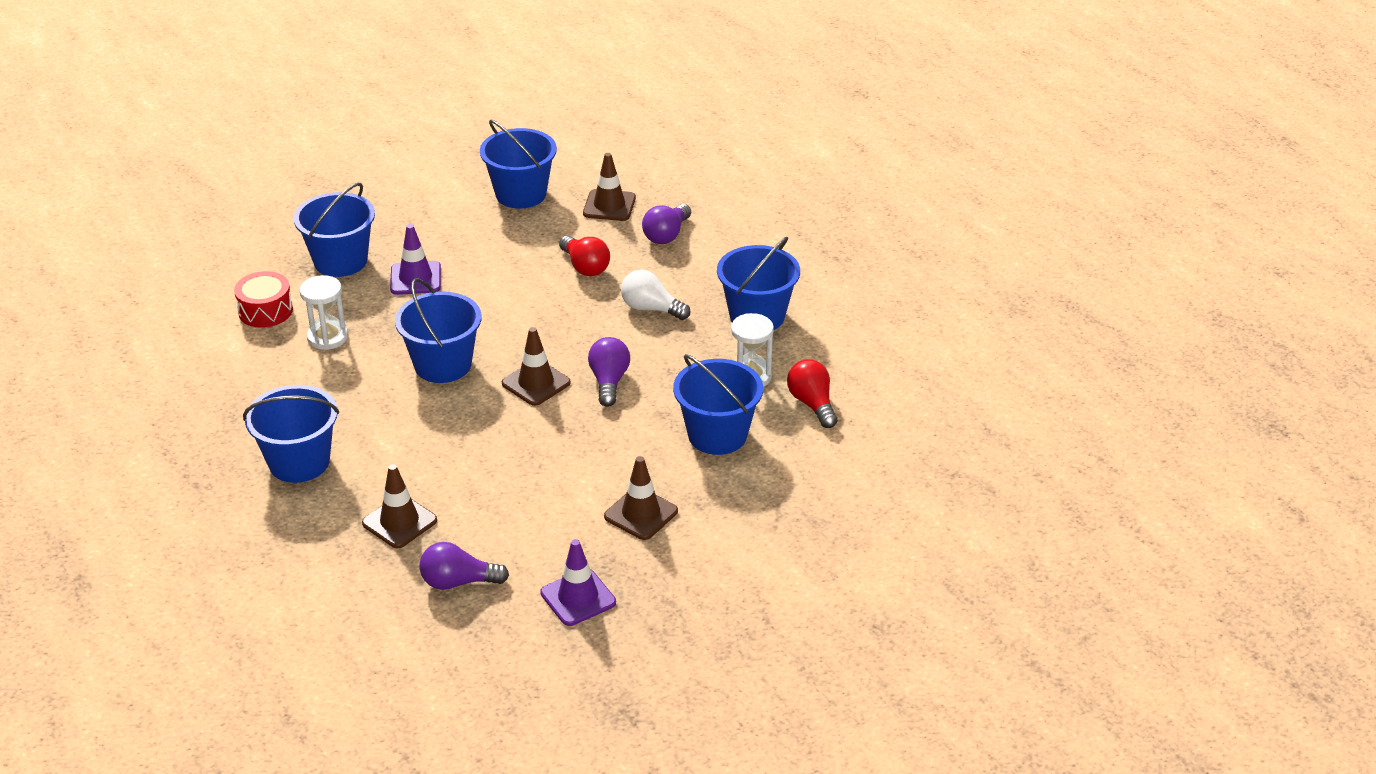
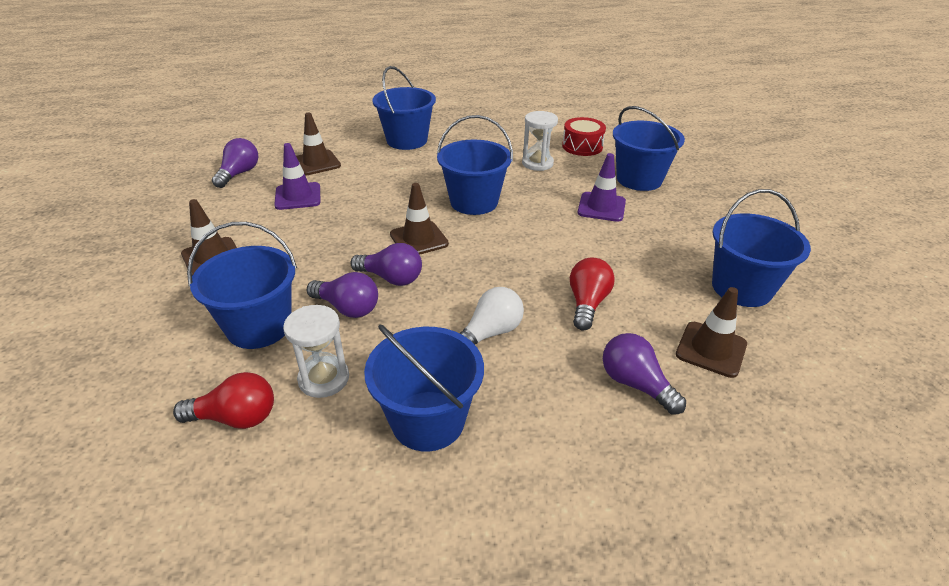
camera: 110 degrees right, 0 degrees up
(578, 598) = (167, 212): purple traffic cone -> purple traffic cone (298, 196)
(585, 267) = (587, 303): red light bulb -> red light bulb turned 120 degrees clockwise
(665, 393) = (347, 308): none -> purple light bulb

